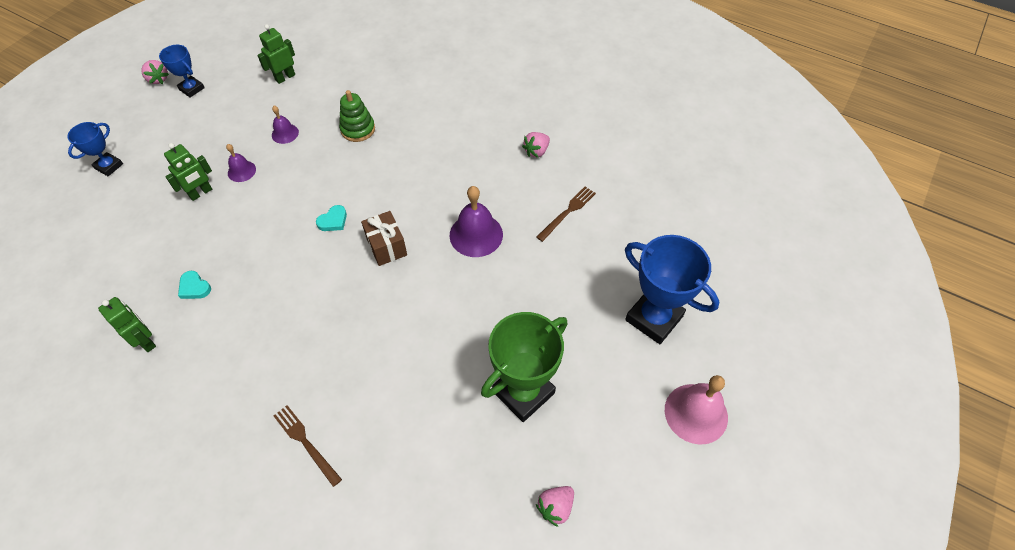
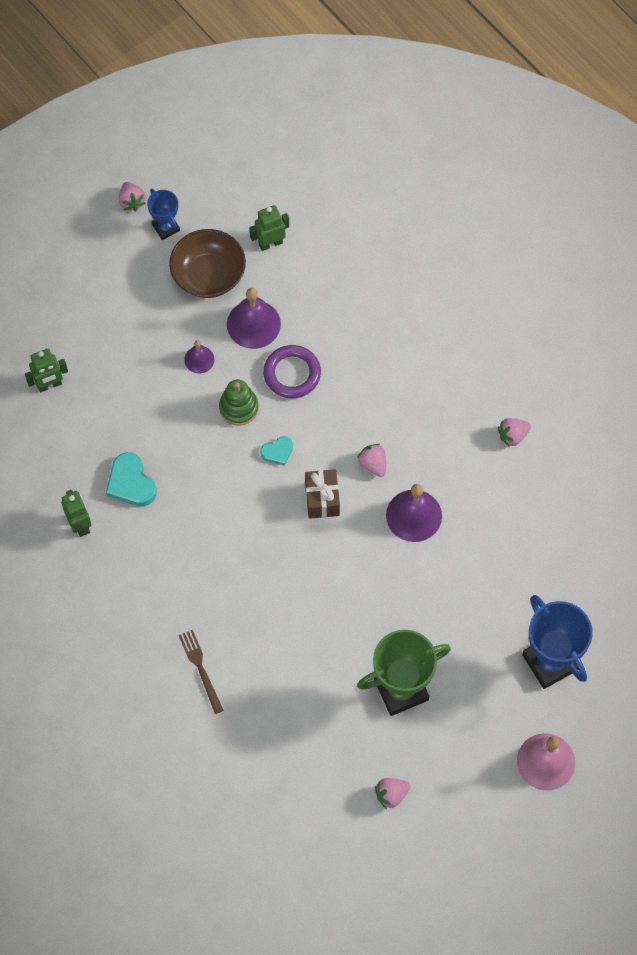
camera: 20 degrees right, 10 degrees up
(109, 166) = (67, 309): blue trophy -> none
(194, 287) = (131, 483): turquoise heart -> turquoise heart, size x1.69
(201, 193) = (154, 374): green robot -> green robot (49, 385)
(236, 111) = (208, 275): none -> brown bowl
(285, 133) = (253, 324): purple bell -> purple bell, size x1.80
(329, 159) = (292, 374): none -> purple ring
(358, 129) = (332, 344): green stacking toy -> green stacking toy (239, 408)
(424, 206) = (373, 464): none -> pink strawberry
(567, 212) = (515, 521): brown fork -> none

